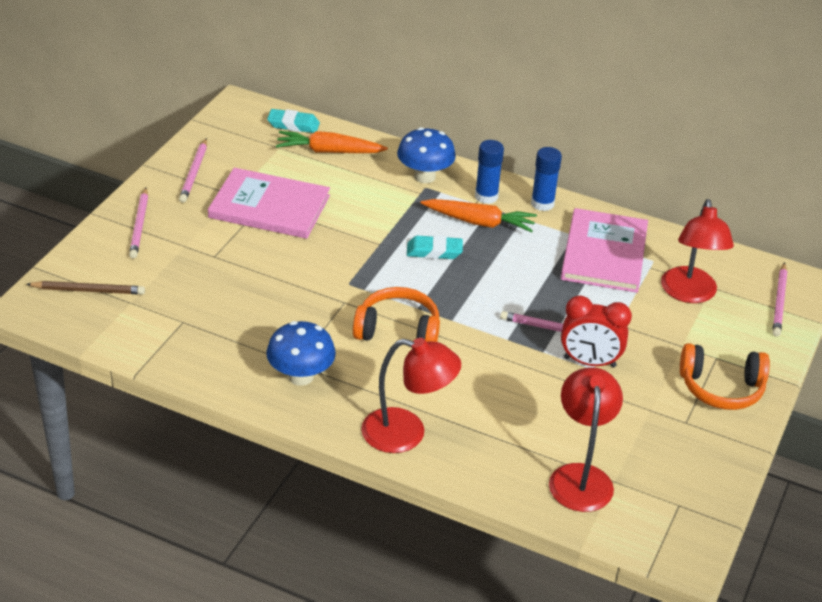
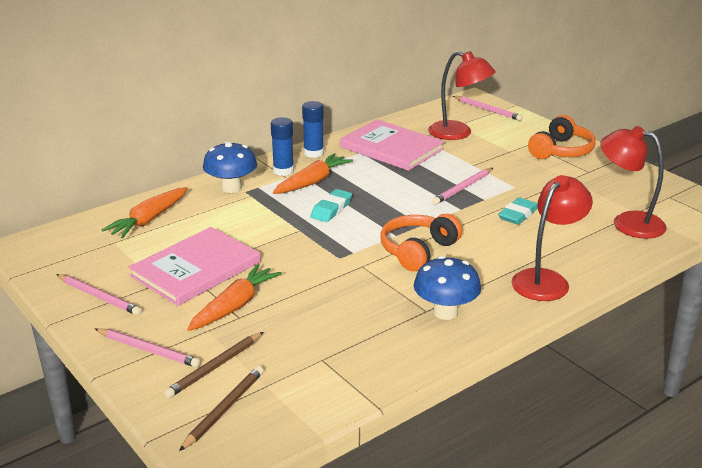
camera: 60 degrees left, 10 degrees down
(138, 267) = (215, 367): none -> brown pencil
(228, 248) = (235, 306): none -> orange carrot
(293, 125) = (89, 227): turquoise eraser -> turquoise eraser (518, 215)
(589, 362) = (507, 186): red clock -> none

